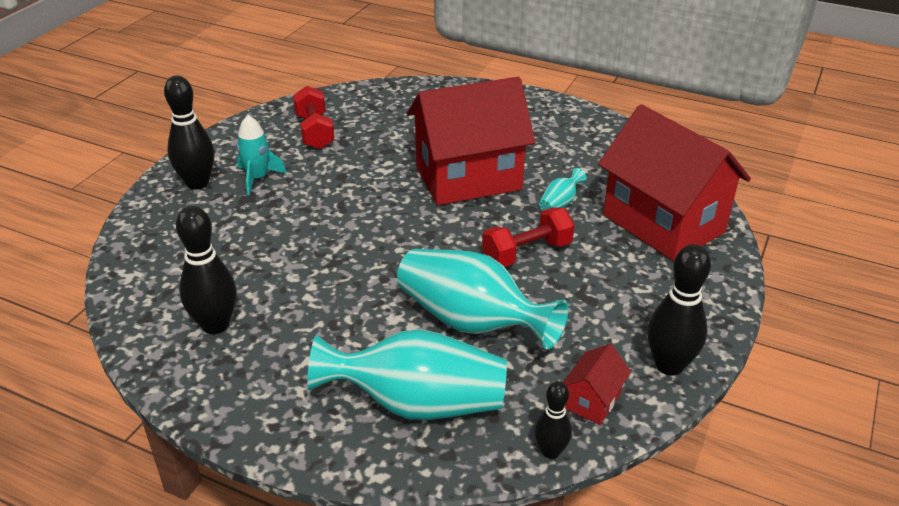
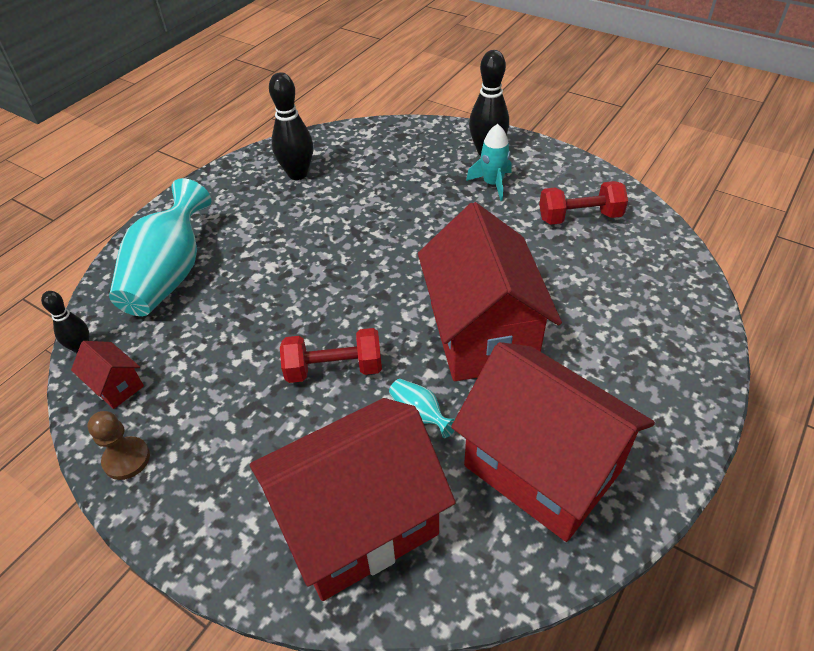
camera: 100 degrees right, 10 degrees up
(471, 322) = (247, 315): turquoise vase -> none
(527, 253) = (334, 369): red dumbbell -> red dumbbell turned 75 degrees counterclockwise
(585, 151) = (542, 468): none -> red house
(669, 365) = (126, 459): black bowling pin -> brown pawn

